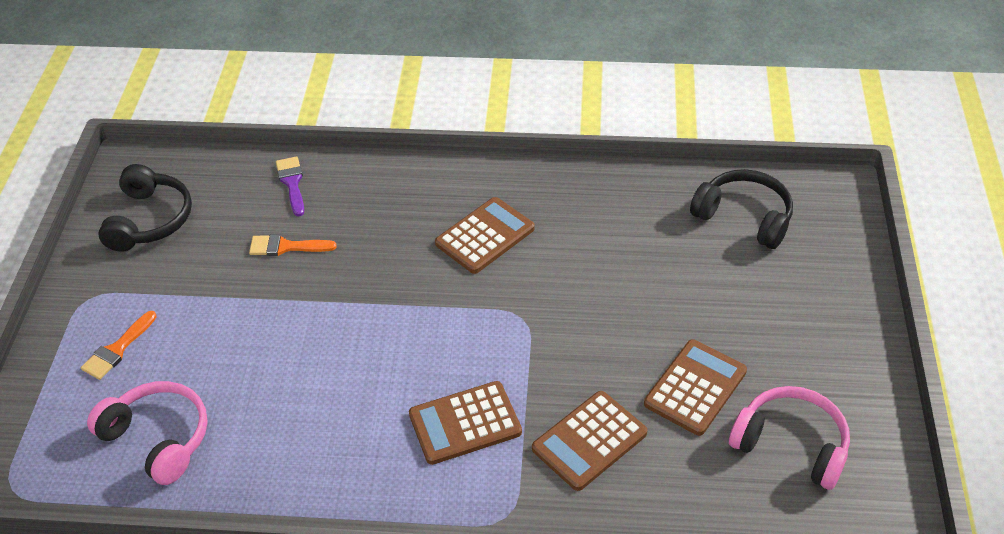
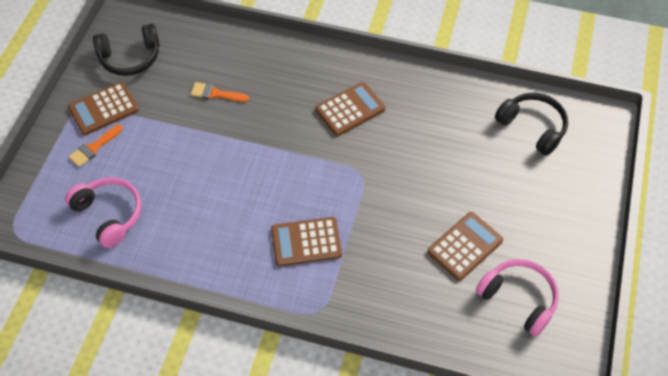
camera: 10 degrees right, 10 degrees up
(150, 220) = (130, 58): black headphones -> black headphones turned 60 degrees clockwise
(292, 183) = (229, 46): purple brush -> none
(589, 441) = (384, 270): brown calculator -> brown calculator (103, 109)

